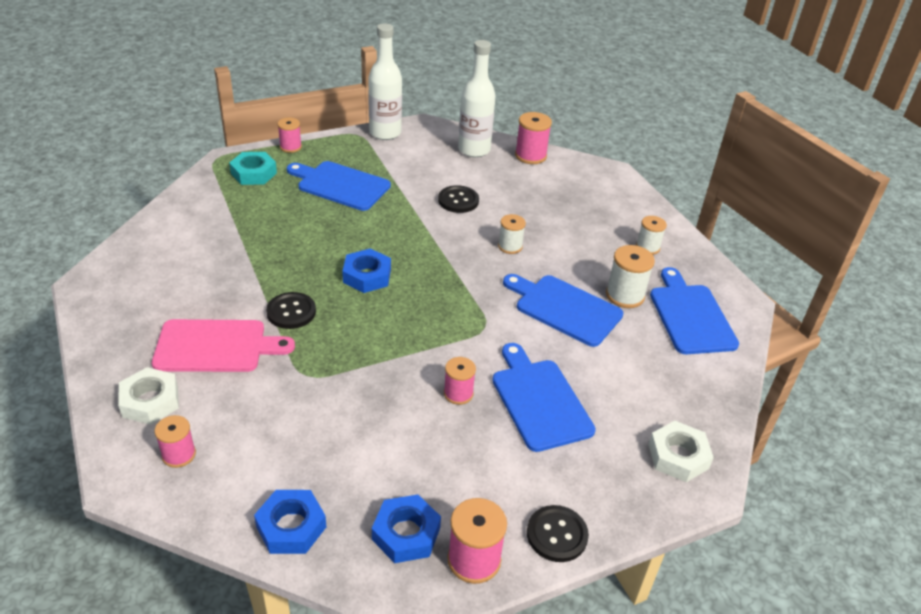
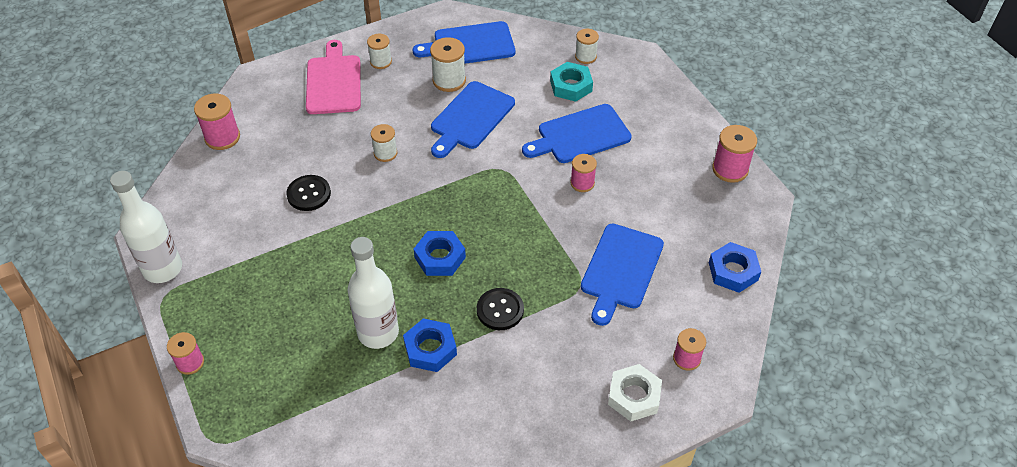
camera: 90 degrees left, 10 degrees up
(216, 346) = (556, 361): pink cutting board -> pink cutting board (333, 82)
(254, 173) = (251, 391): turquoise nut -> turquoise nut (571, 86)
(340, 185) = (279, 299): blue cutting board -> blue cutting board (621, 270)
(406, 533) = (720, 205): blue nut -> blue nut (430, 349)
(474, 150) = (207, 184): white bottle -> white bottle (378, 332)
(557, 535) = (699, 128): black button -> none
(678, 456) = (618, 66): white nut -> none
(690, 423) = (585, 56): none -> white spool

